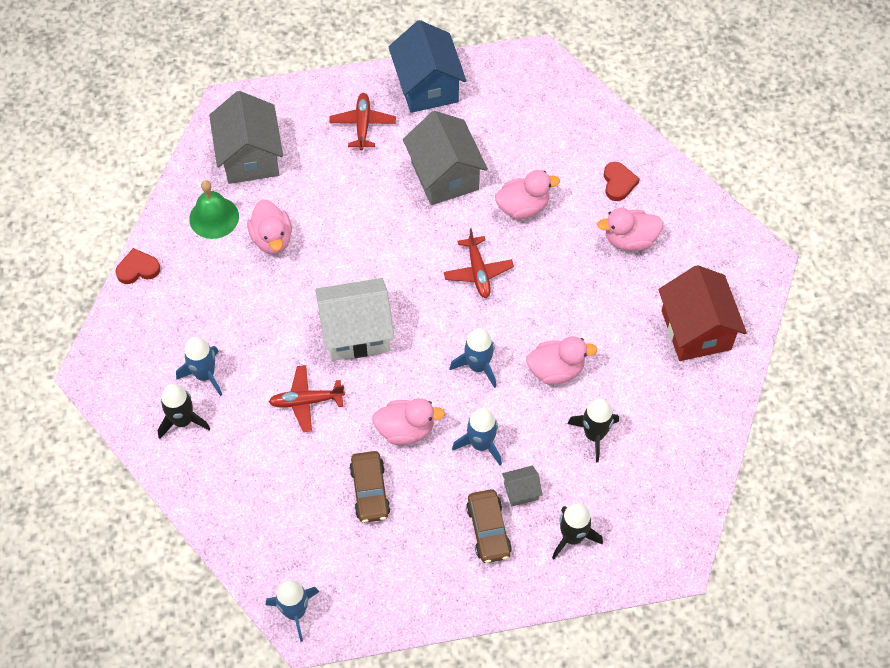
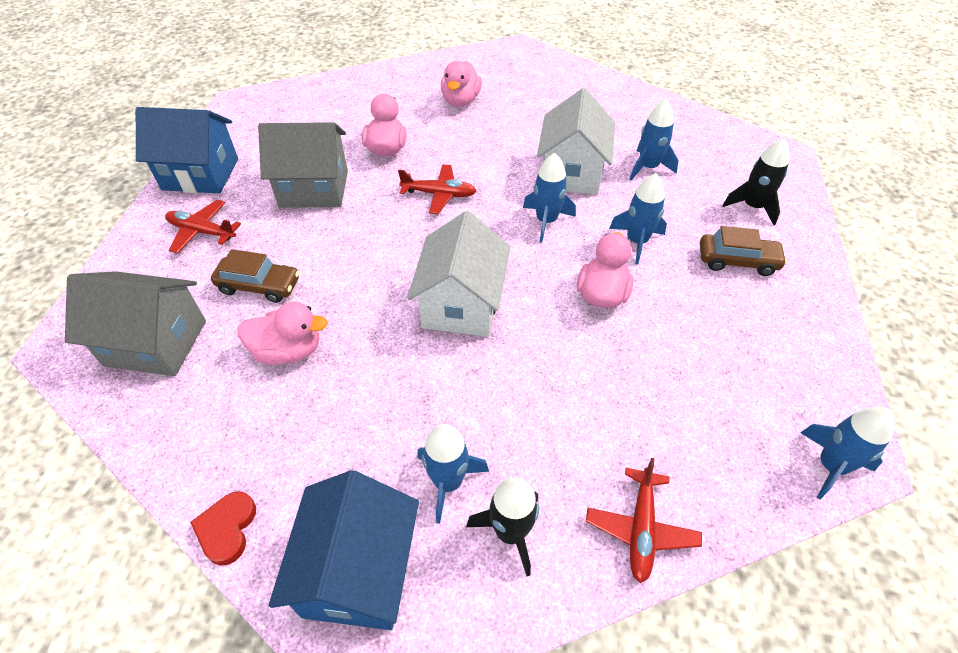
camera: 70 degrees left, 10 degrees down
(134, 348) = (358, 571): none -> blue house
(214, 217) = (213, 406): green bell -> none
(306, 401) = (533, 375): red plane -> red plane (641, 529)
(370, 491) = (672, 345): brown car -> brown car (259, 286)
(521, 491) = (697, 227): grey house -> none
(556, 370) = (571, 173): pink duck -> white house
(594, 435) = (648, 167): black rocket -> blue rocket
(618, 183) = (401, 93): red heart -> none
(696, 330) = (565, 91): red house -> none

